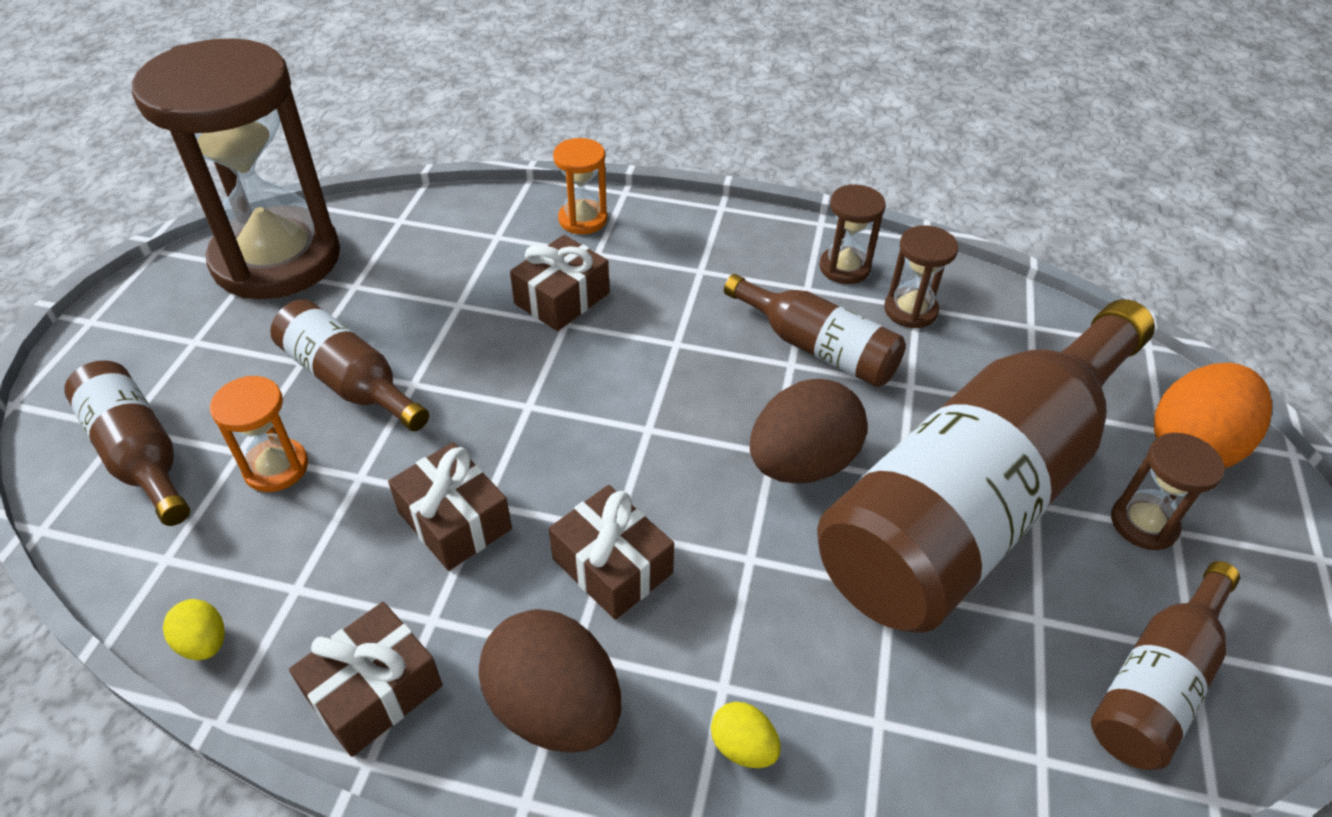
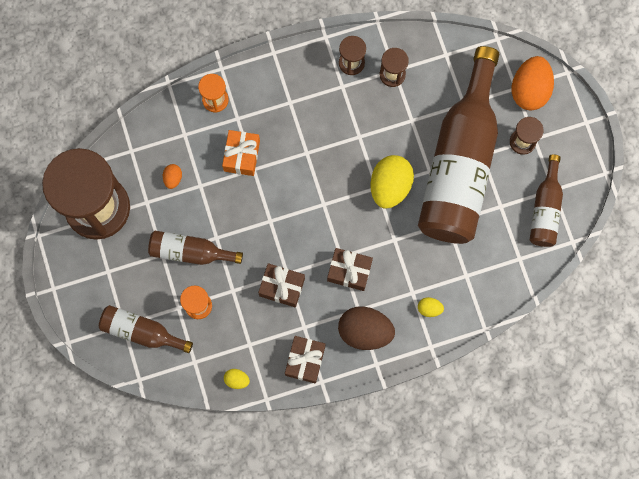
camera: 30 degrees left, 30 degrees up
(426, 276) = (173, 178): none -> orange egg
(562, 298) = (242, 156): brown gift -> orange gift
(801, 463) = (390, 186): brown egg -> yellow egg
(817, 348) = (365, 121): brown bottle -> none

